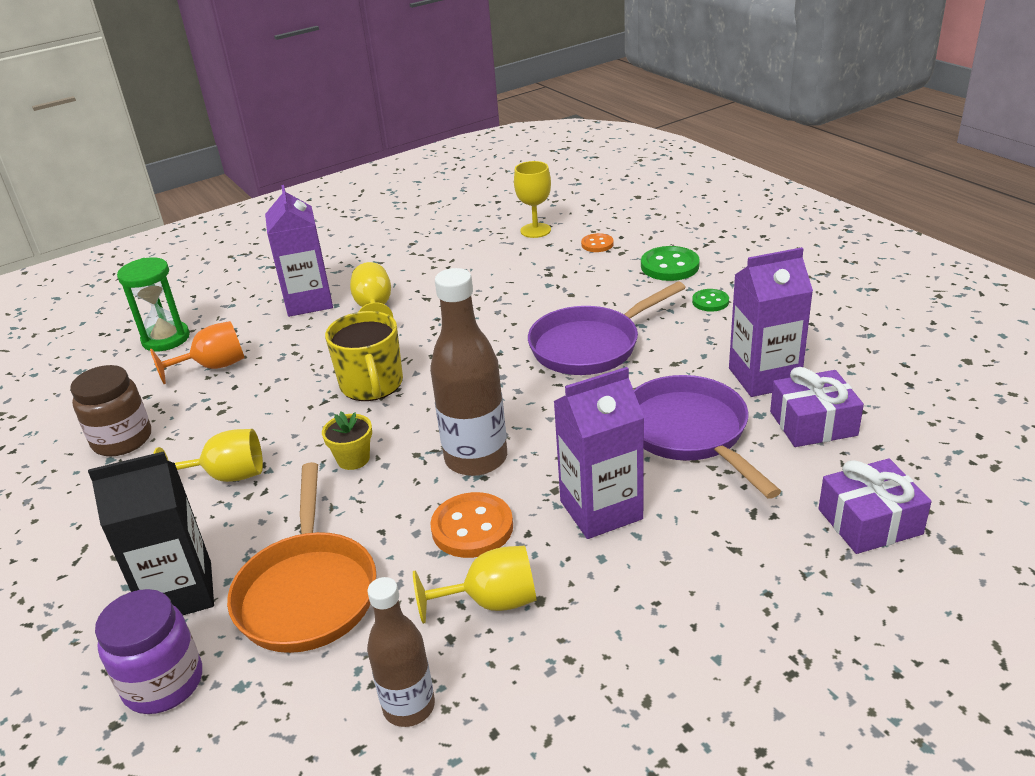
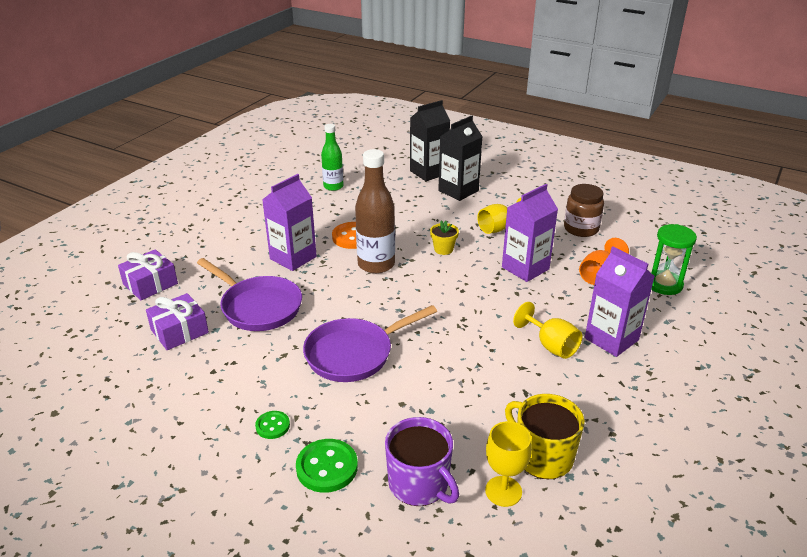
camera: 150 degrees right, 0 degrees up
(163, 683) = (428, 172): purple jar -> black carton
(307, 592) = (405, 202): orange pan -> none
(372, 384) = (481, 289): yellow mug -> yellow mug (542, 456)
(409, 707) = (333, 186): brown bottle -> green bottle
(491, 602) = (324, 216): yellow goblet -> none
(590, 346) = (354, 354): purple pan -> purple pan turned 150 degrees counterclockwise
(597, 244) = (419, 484): orange button -> purple mug
(764, 377) = (215, 358): purple carton -> purple carton (525, 268)

